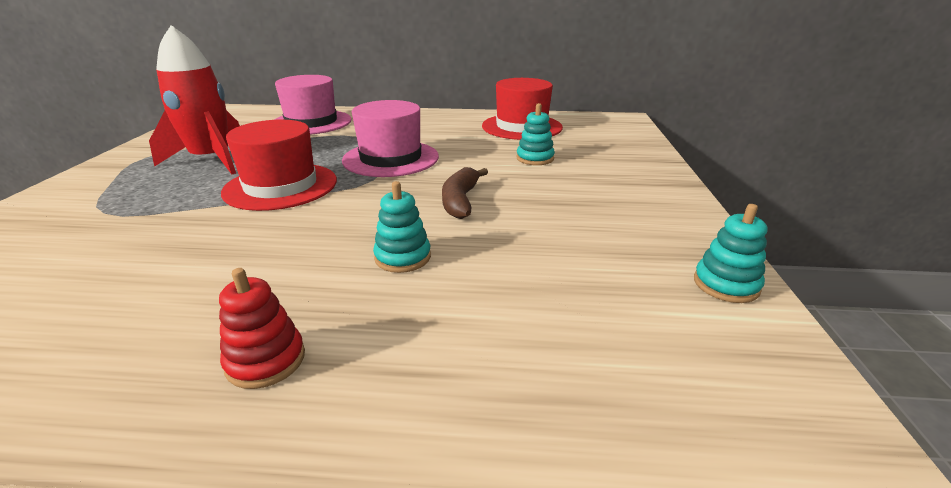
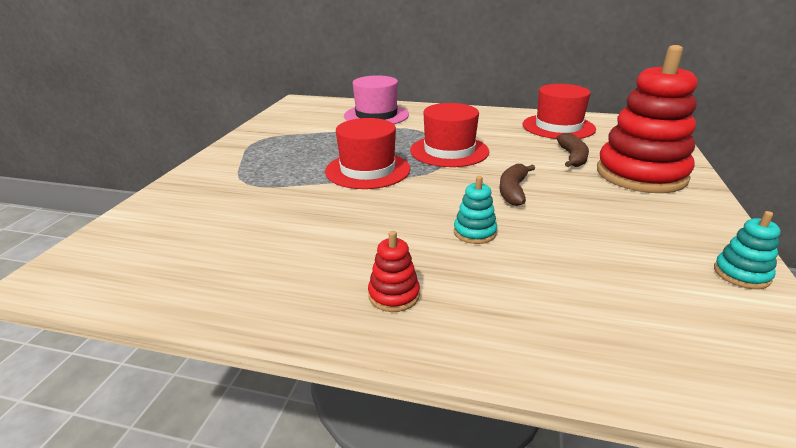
camera: 10 degrees right, 0 degrees up
(211, 160) = (308, 145): red rocket -> none
(391, 158) = (449, 151): pink hat -> red hat
(535, 158) = (572, 157): turquoise stacking toy -> brown banana
(609, 173) = (641, 174): none -> red stacking toy

